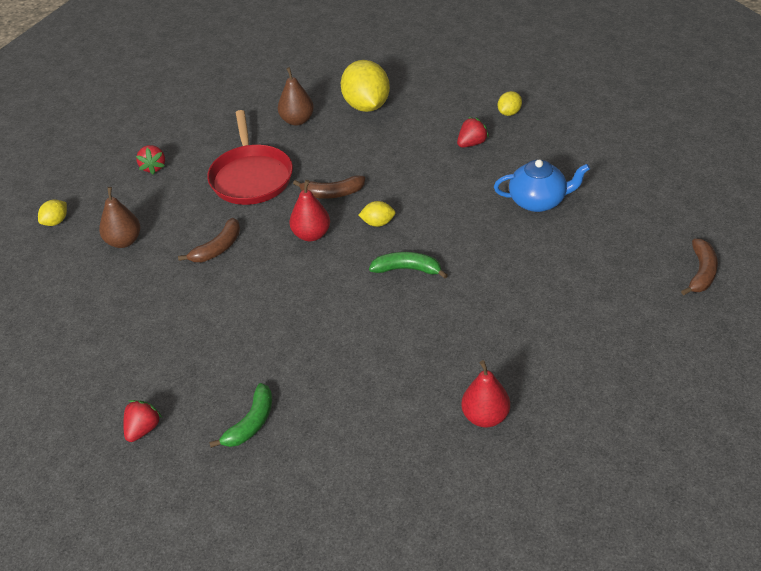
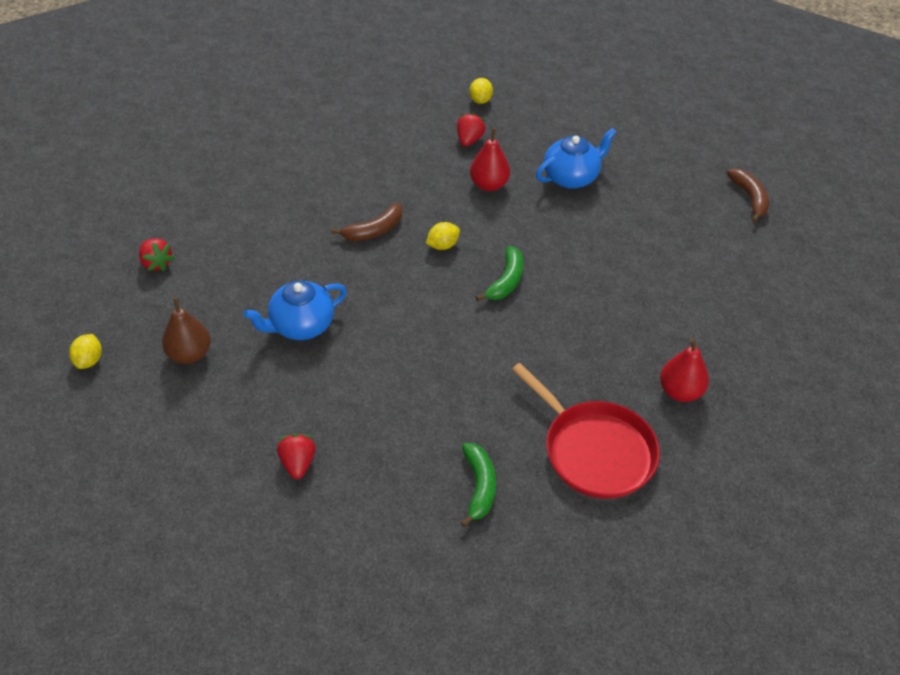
camera: 35 degrees left, 5 degrees up
(143, 429) = (376, 540): red strawberry -> red strawberry (298, 463)
(217, 248) = (301, 325): brown banana -> blue teapot
(251, 177) = (275, 240): red pan -> red pan (594, 451)
(297, 120) = (277, 166): brown pear -> none
(311, 235) = (387, 279): red pear -> red pear (489, 185)
(366, 106) = (337, 131): yellow lemon -> none
(407, 269) = (506, 281): green banana -> green banana turned 135 degrees clockwise

